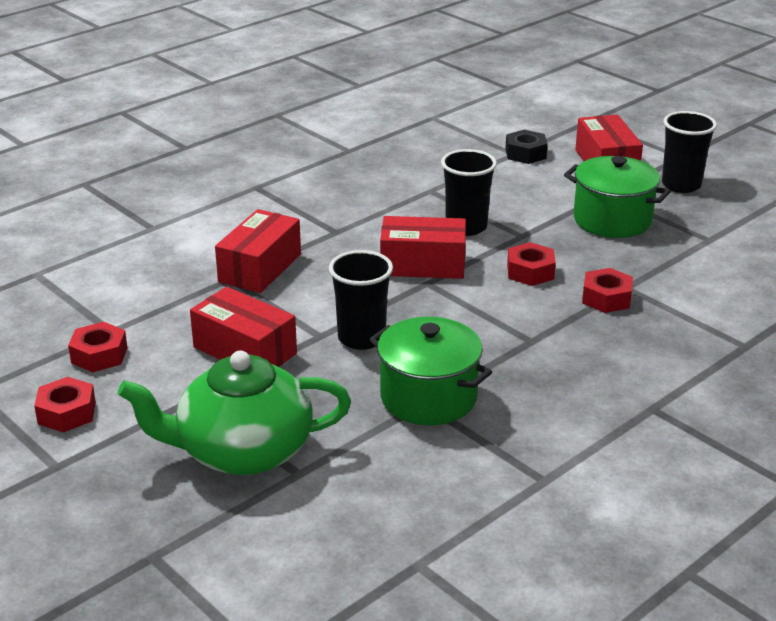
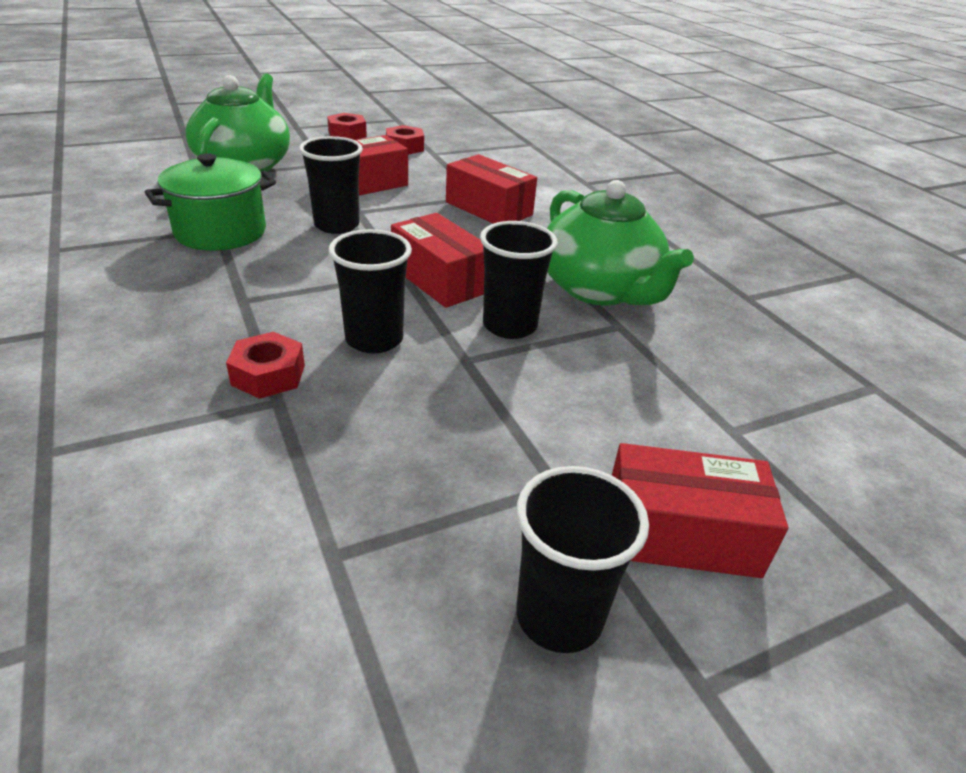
camera: 105 degrees right, 5 degrees up
(383, 201) = (599, 289): none -> green teapot
(423, 265) = (440, 279): red box -> red box turned 60 degrees counterclockwise
(525, 154) = (730, 443): black nut -> none
(530, 272) = (374, 339): red nut -> black cup
(612, 220) = (464, 458): green pot -> none

